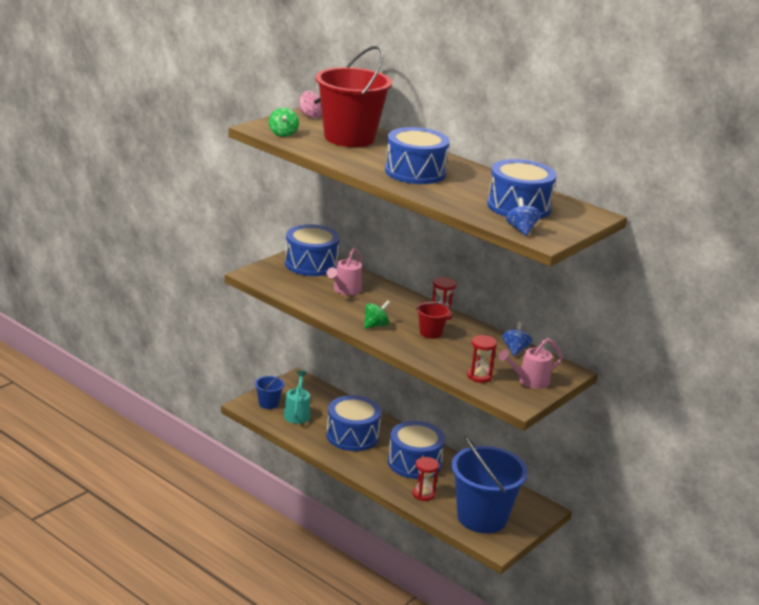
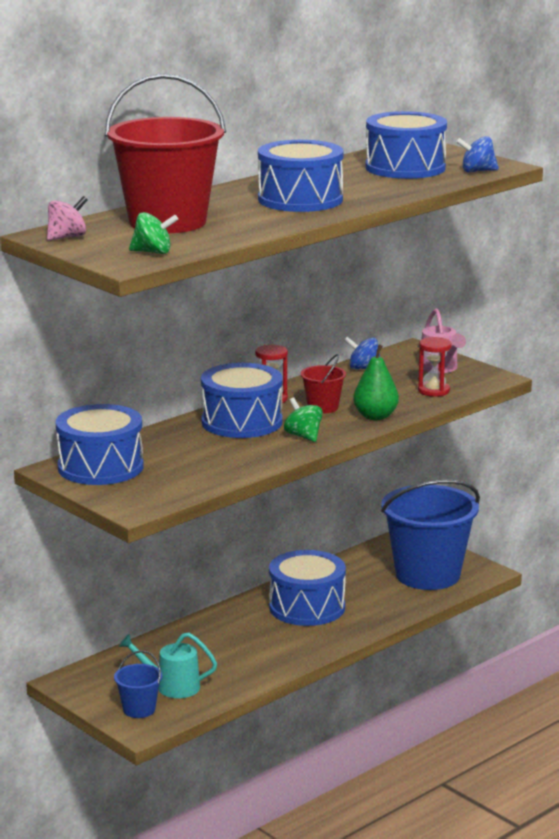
camera: 80 degrees left, 5 degrees down
(345, 290) = (194, 449): pink watering can -> none
(352, 436) = (237, 647): blue drum -> blue drum (242, 422)
(419, 352) = (375, 416): none -> green pear
(423, 494) = (380, 607): red hourglass -> none

